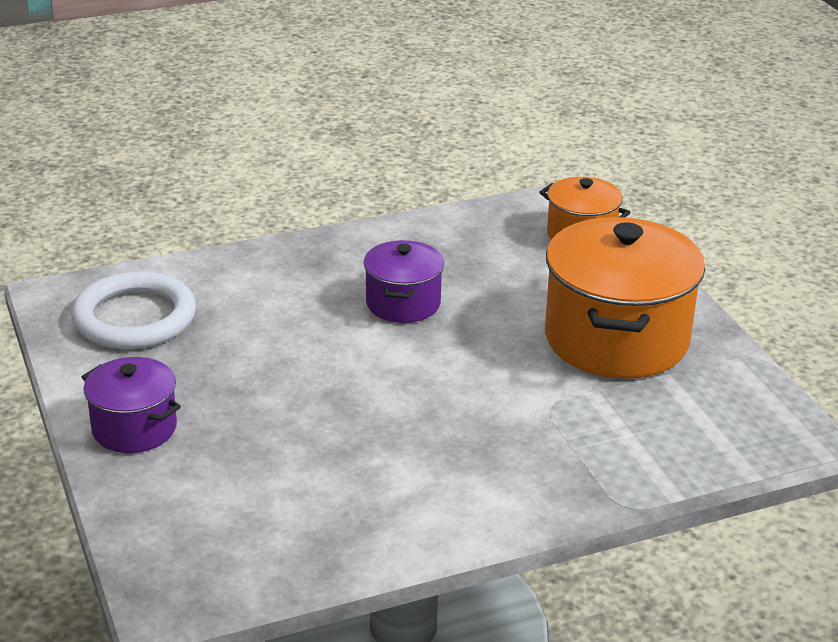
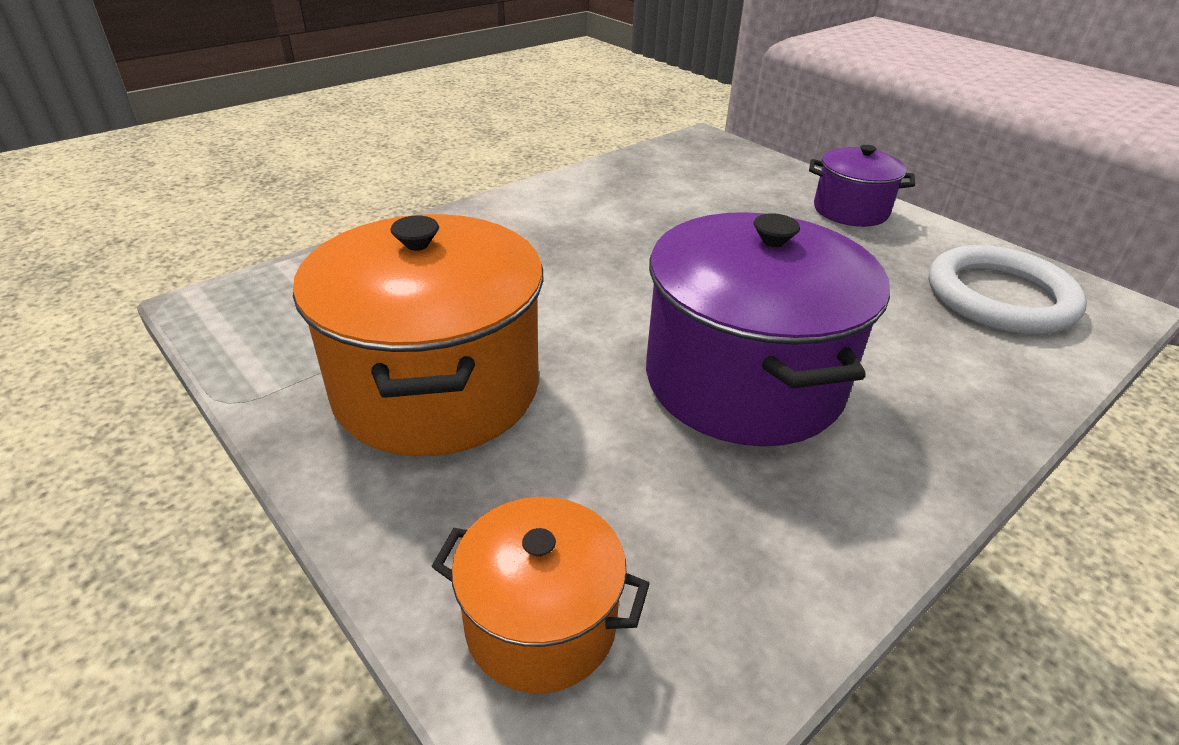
camera: 160 degrees right, 5 degrees up
(403, 303) = (743, 381): purple pot -> purple pot, size x1.88

